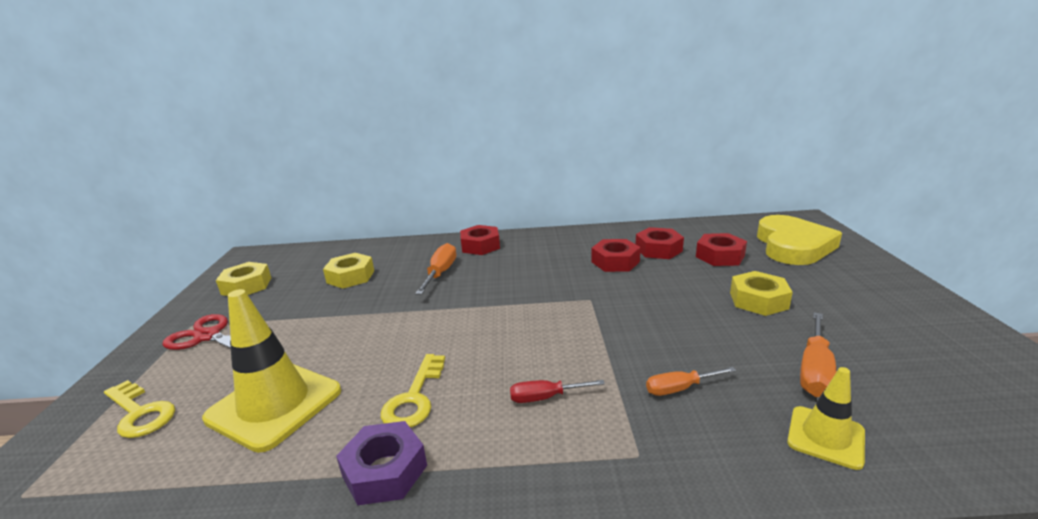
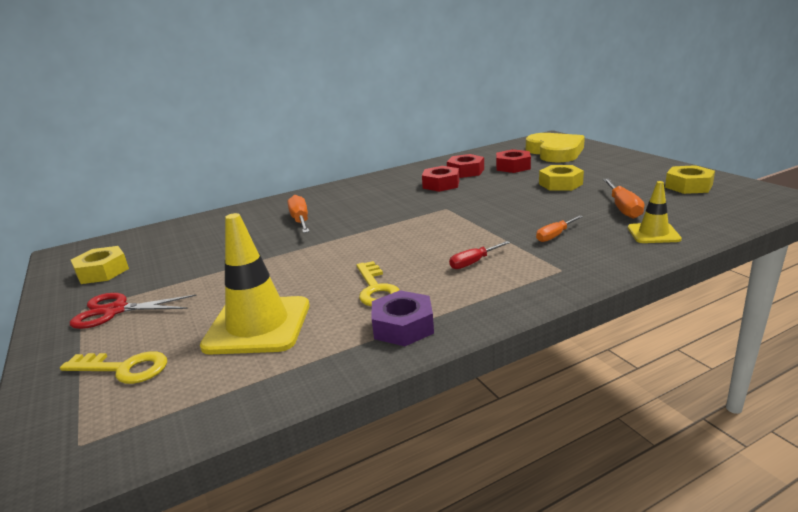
camera: 25 degrees left, 0 degrees up
(350, 277) = (213, 241): yellow nut -> yellow nut (688, 186)
(480, 246) = (315, 197): red nut -> none

